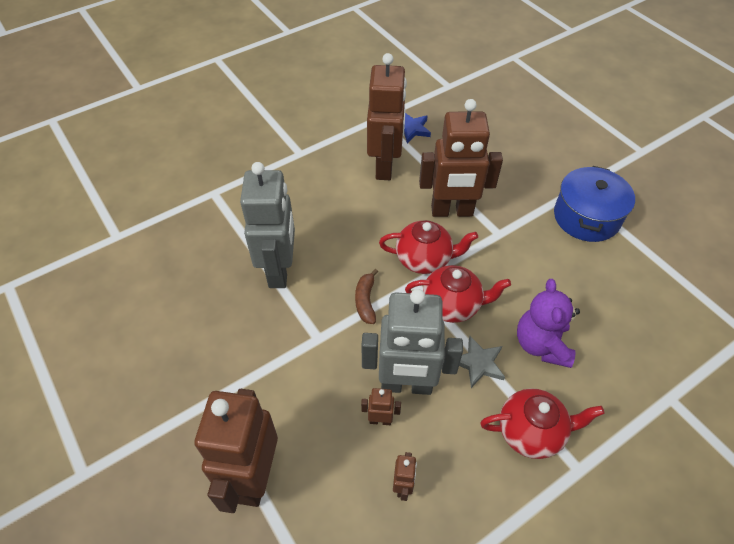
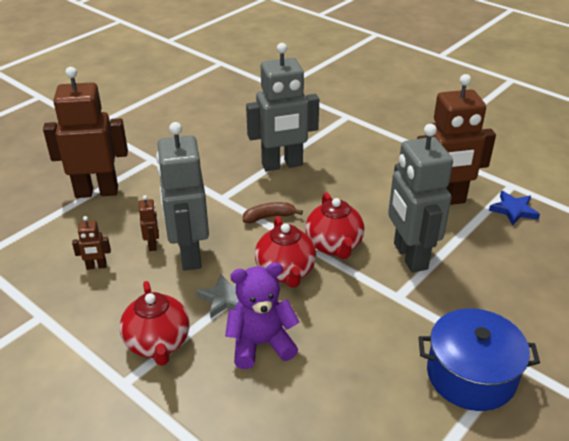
camera: 75 degrees right, 15 degrees down
(452, 211) = (409, 256): brown robot -> grey robot

